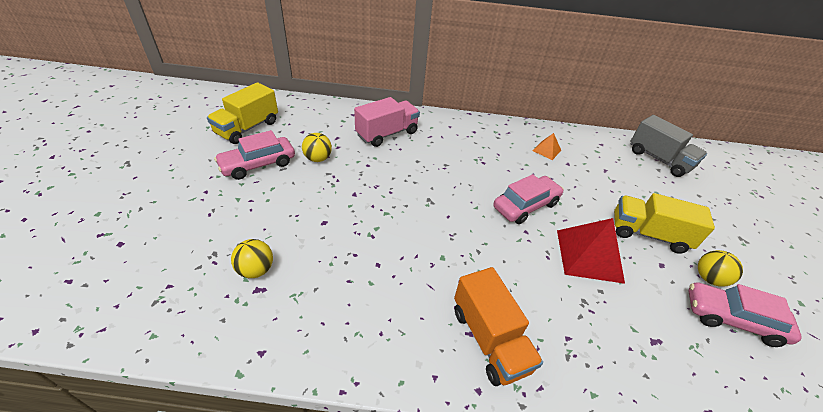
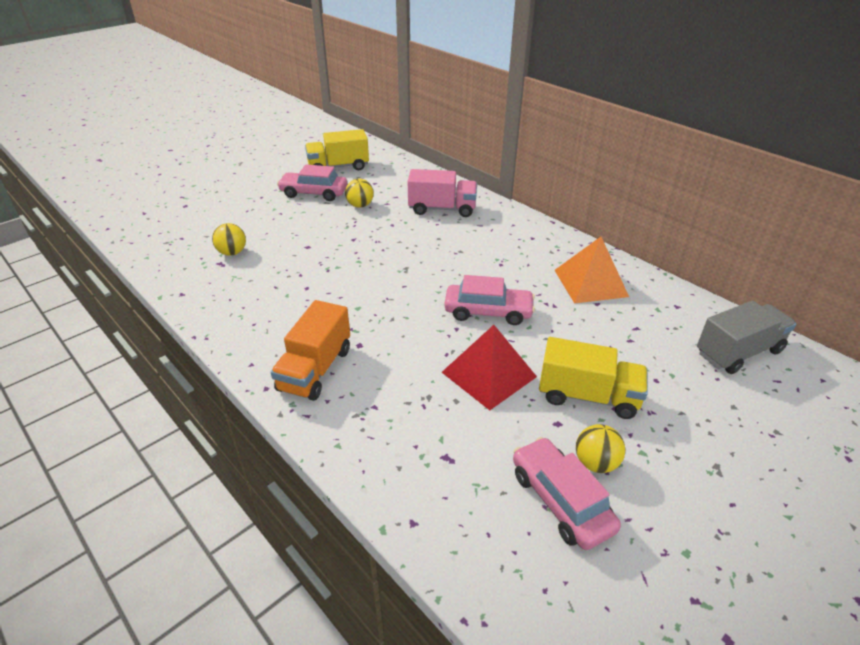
camera: 45 degrees right, 5 degrees down
(546, 150) = (590, 283): orange pyramid -> orange pyramid, size x1.99
(648, 234) = (588, 396): yellow truck -> yellow truck turned 135 degrees clockwise
(659, 159) = (738, 352): grey truck -> grey truck turned 120 degrees counterclockwise

